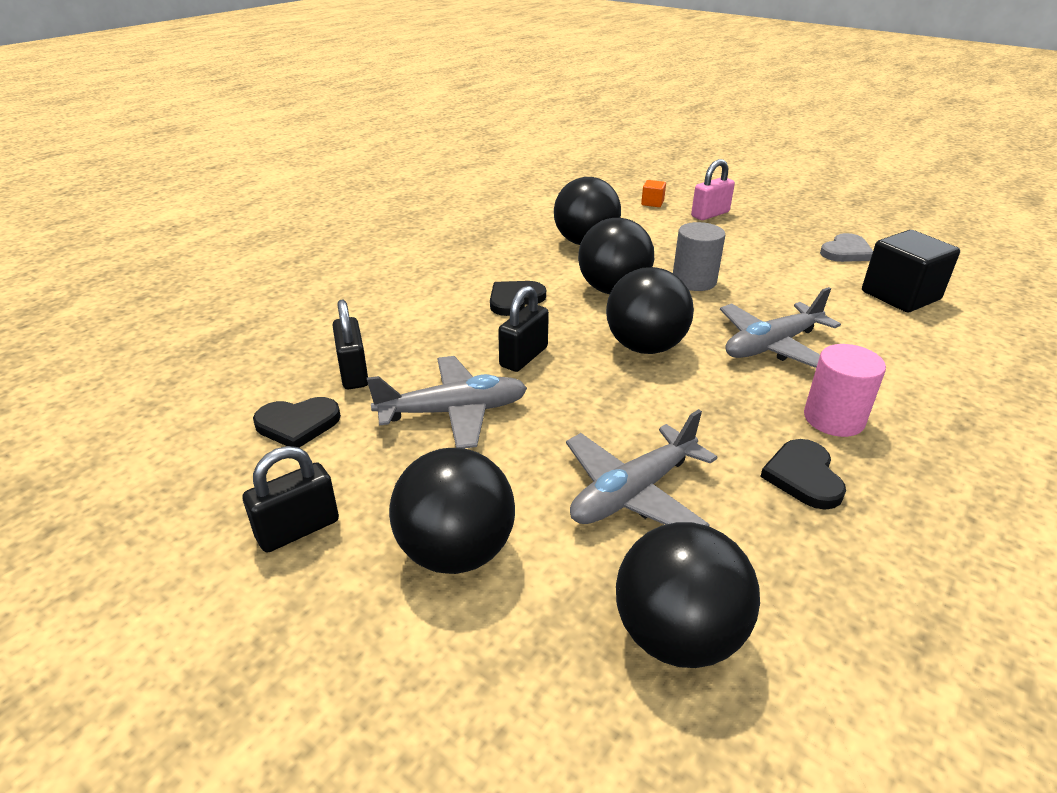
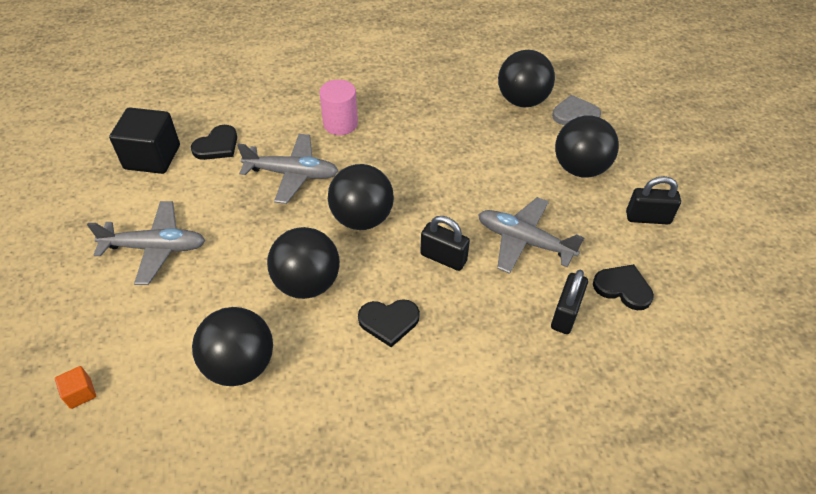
camera: 140 degrees left, 15 degrees up
(523, 357) = (443, 258): black padlock -> black padlock turned 45 degrees clockwise
(633, 492) = (479, 148): grey plane -> grey plane (155, 248)
(694, 281) = (240, 254): grey cylinder -> none
(710, 214) = (75, 330): pink padlock -> none
(803, 476) = (398, 113): black heart -> black heart (217, 145)
(846, 252) = (91, 210): grey heart -> grey heart (575, 114)

